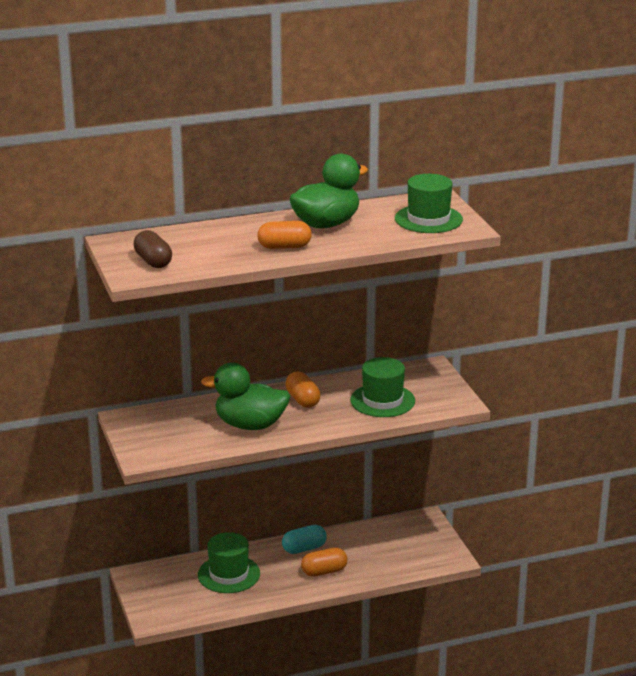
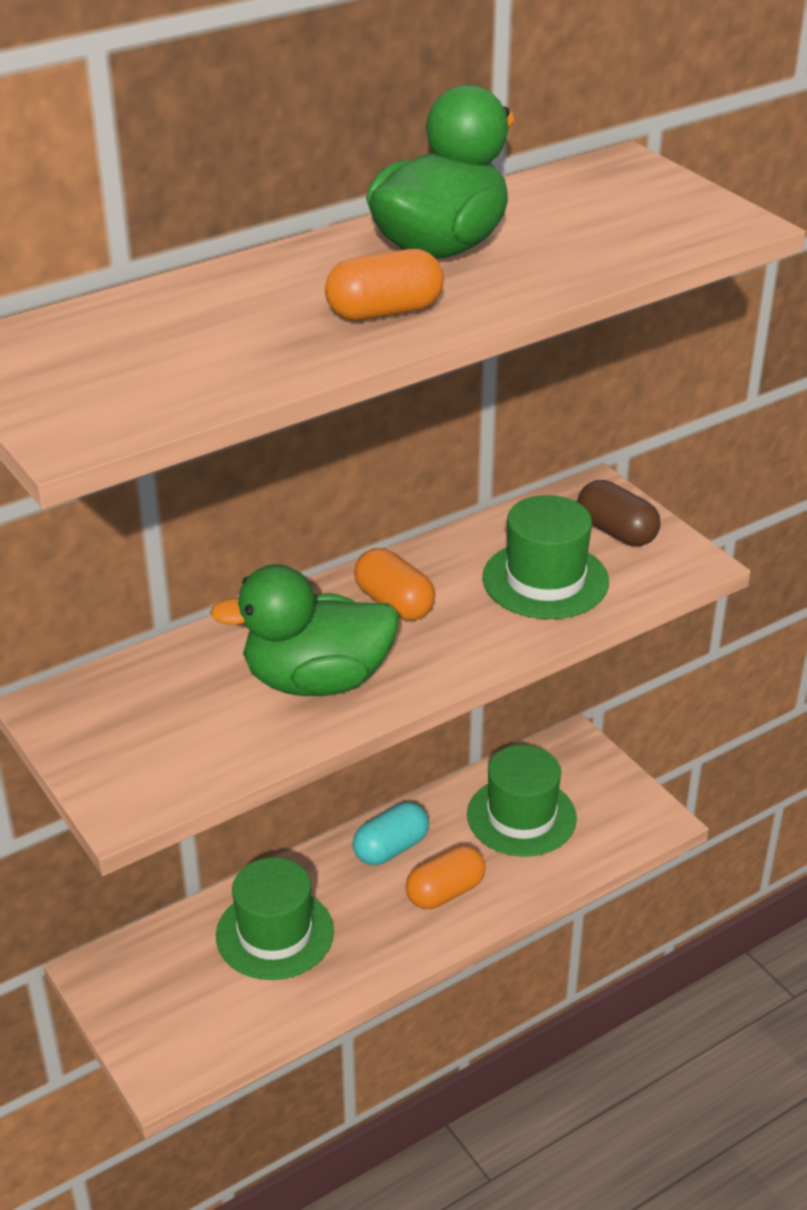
camera: 15 degrees left, 10 degrees up
(153, 261) = (106, 388): brown capsule -> brown capsule (616, 532)
(428, 219) = (640, 211): green hat -> green hat (521, 816)

